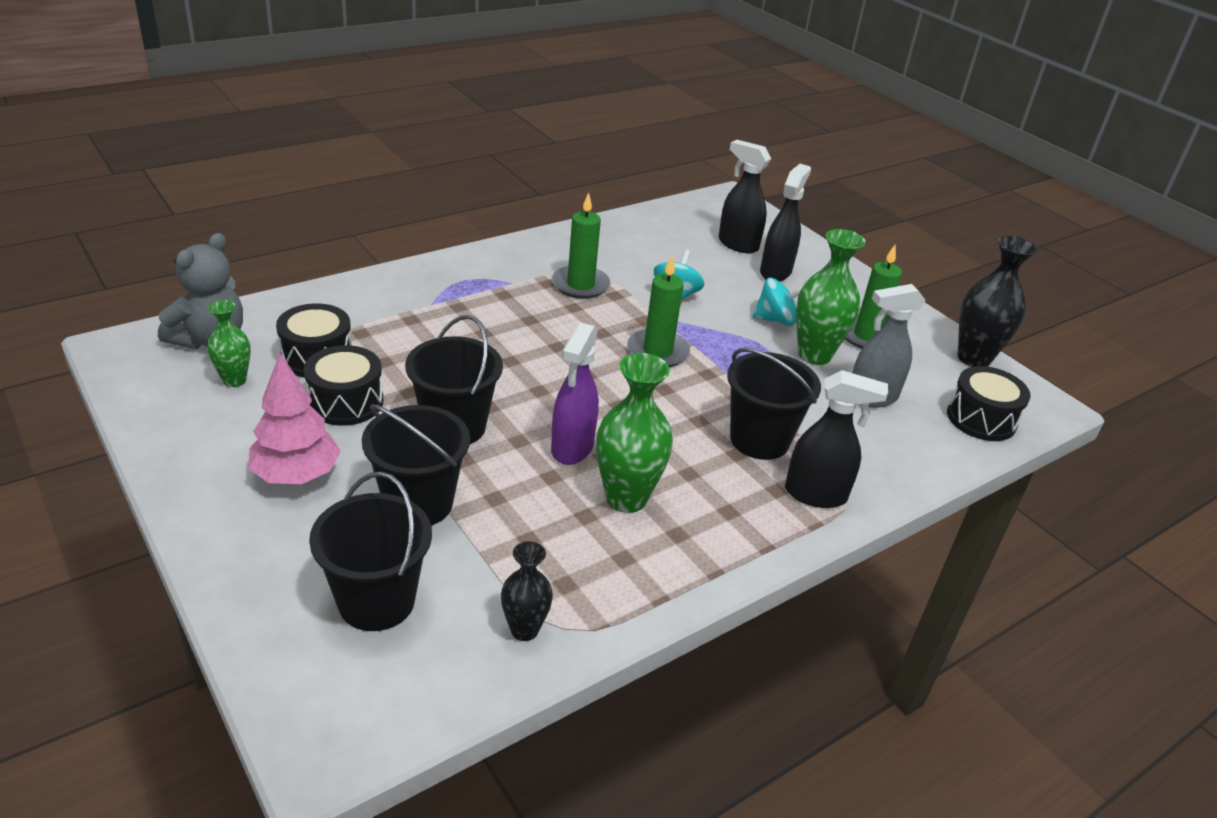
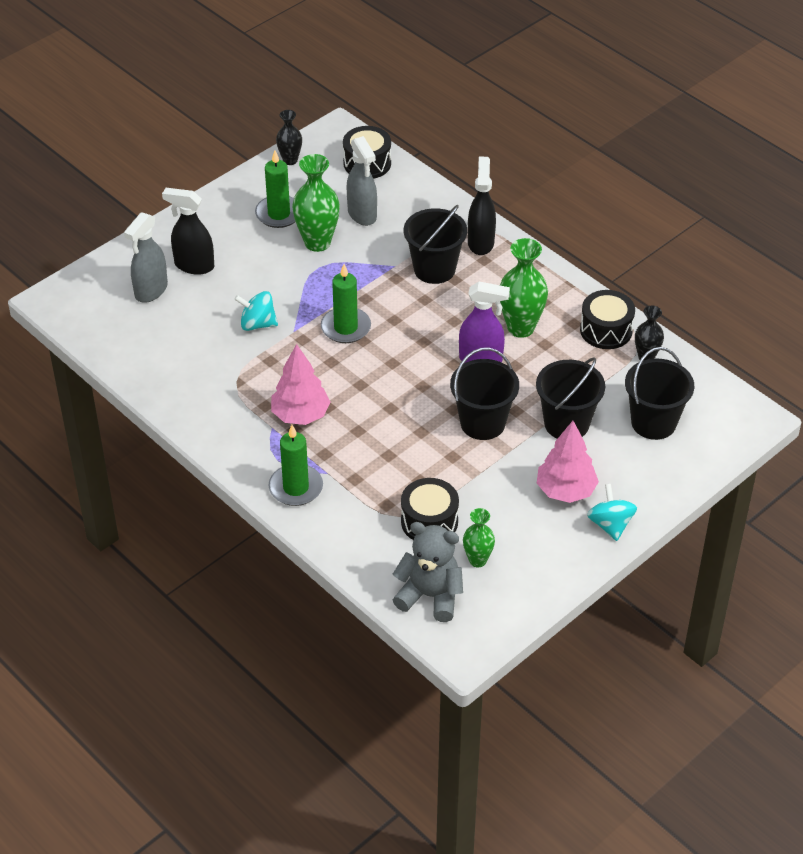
camera: 95 degrees left, 10 degrees up
(346, 402) = (478, 488): black drum -> black drum (606, 330)
(524, 301) = (300, 415): none -> pink tree
(580, 285) = (260, 384): green candle -> green candle (296, 487)
(737, 244) = (151, 291): black spray bottle -> grey spray bottle
(775, 320) = (274, 264): turquoise spinning top -> turquoise spinning top (610, 525)
(973, 358) = (290, 160): black vase -> black vase, size x0.59

